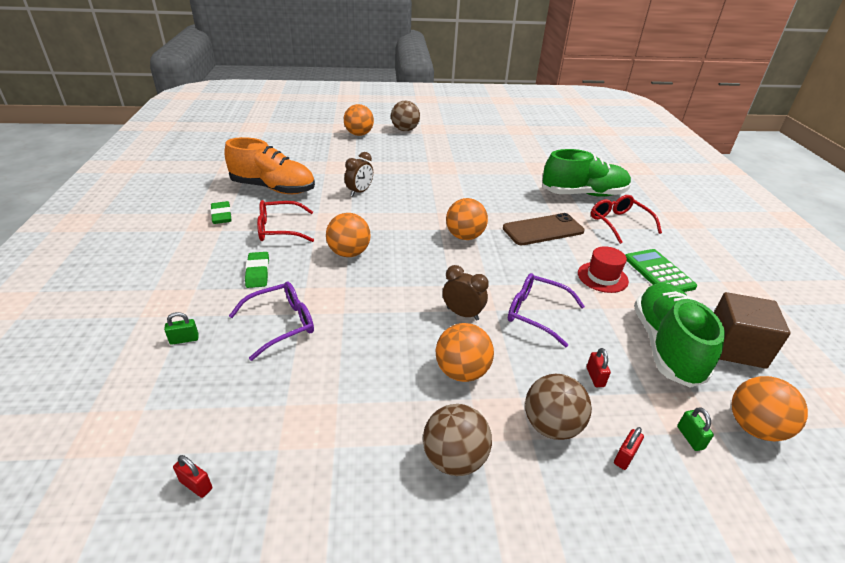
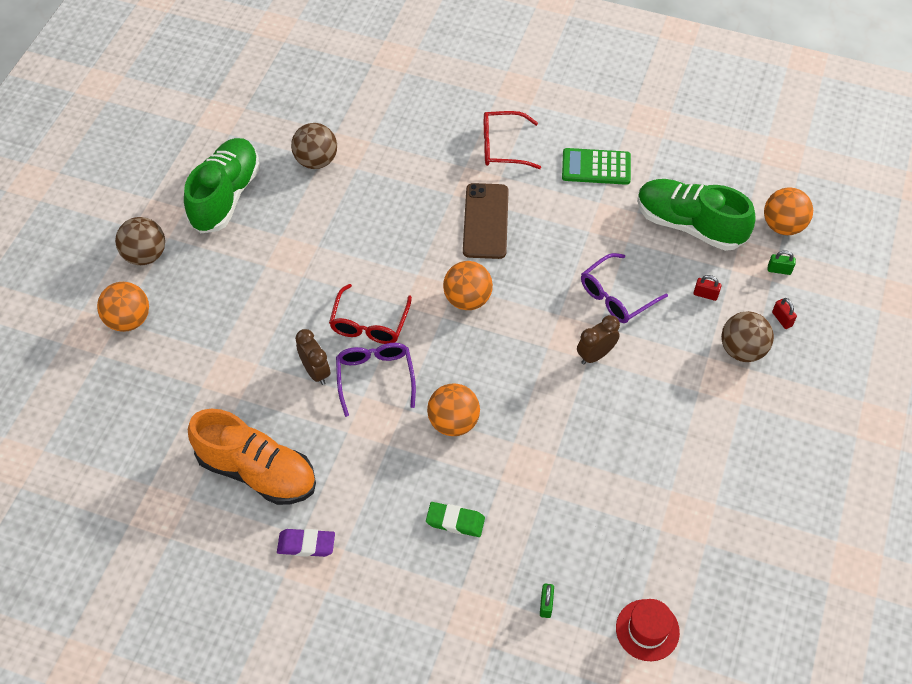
camera: 65 degrees left, 20 degrees up
(196, 485) = (722, 606): red padlock -> none
(221, 215) = (306, 544): green eraser -> purple eraser
(273, 188) = (257, 471): orange shoe -> orange shoe turned 75 degrees clockwise
(279, 229) = (370, 483): red glasses -> red glasses (369, 324)
(281, 324) = (553, 513): purple glasses -> purple glasses (375, 377)
(454, 459) = (751, 426): brown ball -> brown ball (316, 161)
(462, 371) = (667, 386): orange ball -> none
(583, 194) = (430, 143): green shoe -> green shoe (226, 196)
(602, 277) = (585, 215): red hat -> red hat (647, 630)
(735, 347) = (707, 179): brown cube -> none

